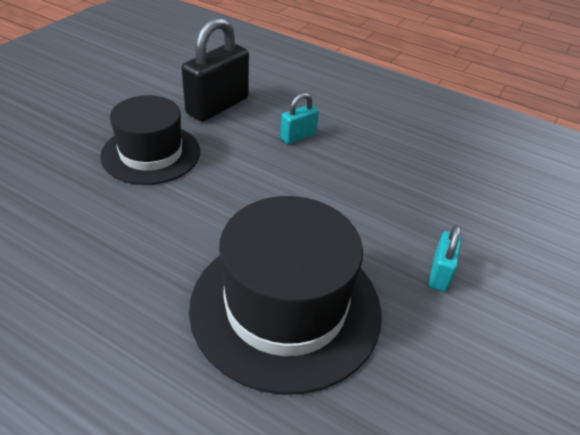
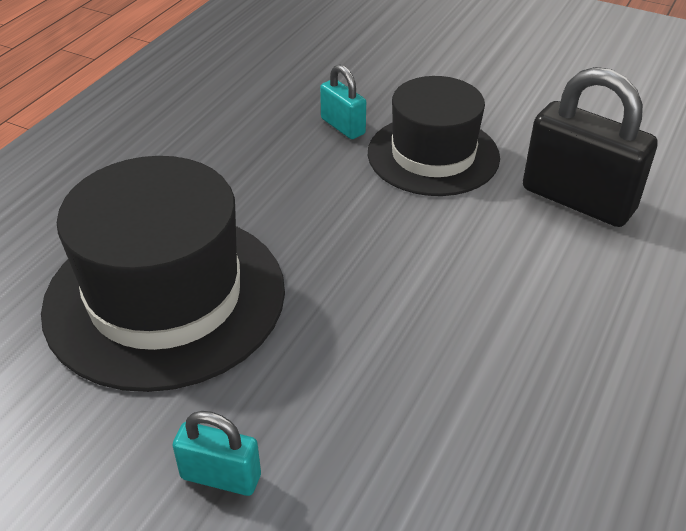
camera: 90 degrees right, 0 degrees up
(298, 136) = (534, 297): turquoise padlock -> turquoise padlock (343, 126)

